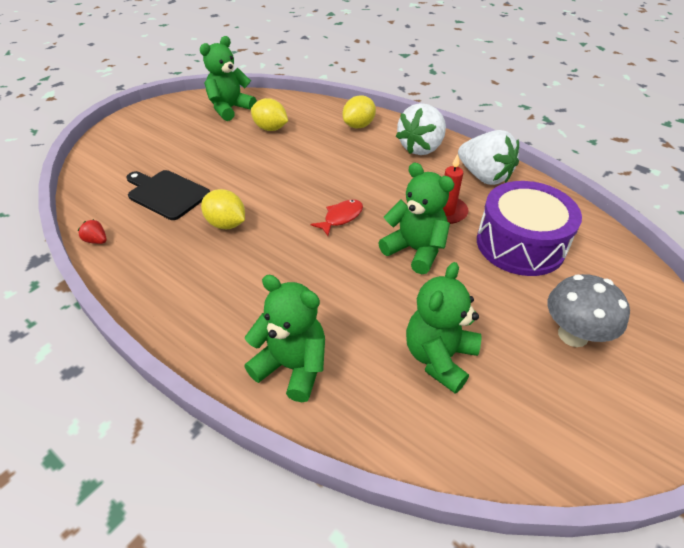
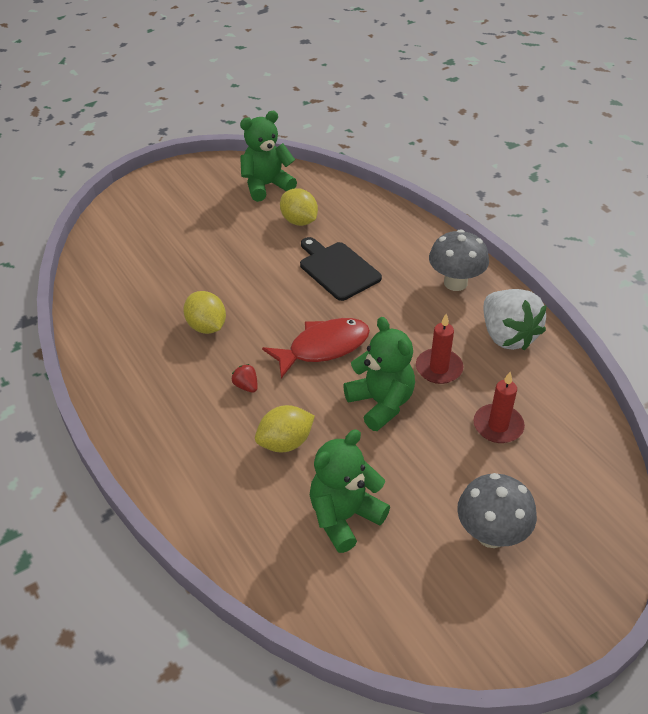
camera: 20 degrees right, 0 degrees up
(97, 241) = (82, 315): red strawberry -> red strawberry (246, 386)
(166, 194) = (162, 278): black cutting board -> black cutting board (337, 269)
(292, 366) = (207, 485): green teddy bear -> none
(341, 217) = (323, 347): red fish -> red fish, size x1.67
(359, 125) = (399, 238): yellow lemon -> yellow lemon (285, 442)
(421, 148) = (455, 283): white strawberry -> grey mushroom
(520, 244) = (498, 426): purple drum -> red candle

